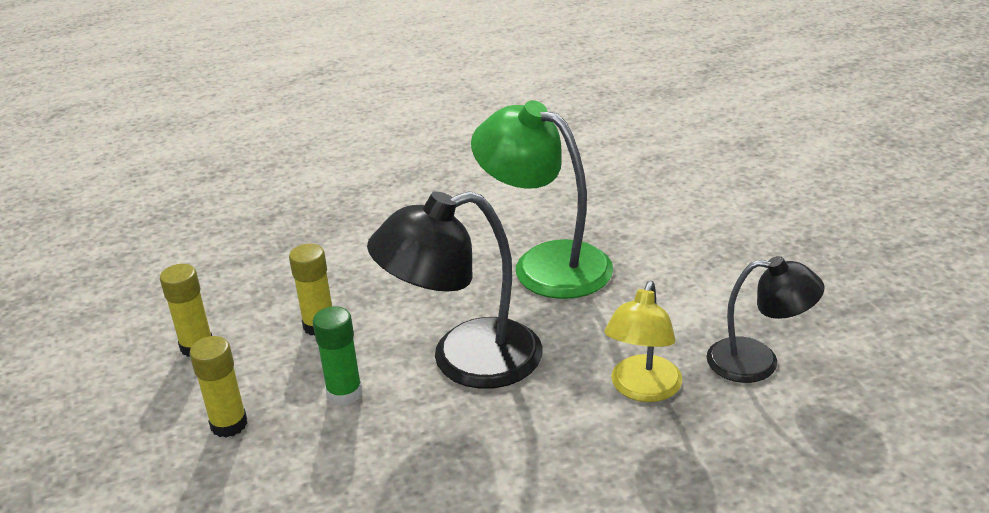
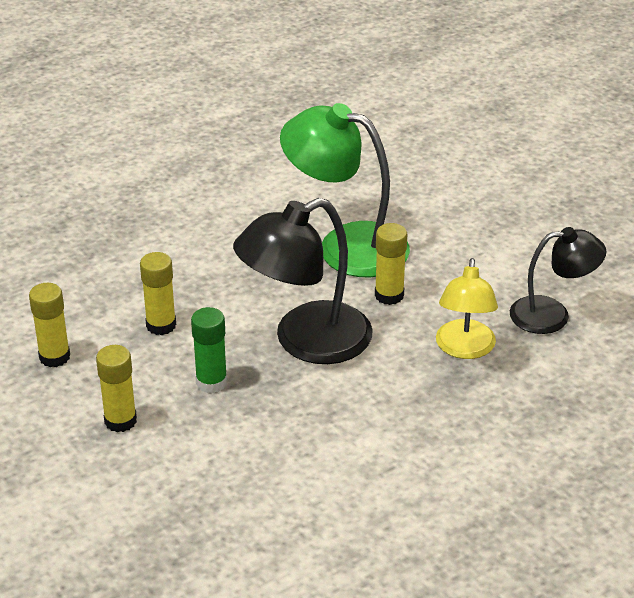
camera: 15 degrees left, 5 degrees up
(574, 320) = (389, 295): none -> yellow glue stick

